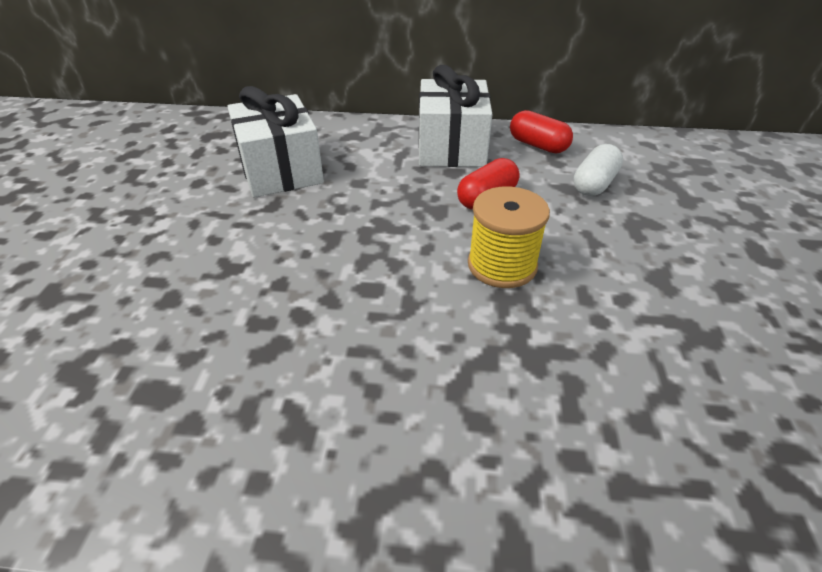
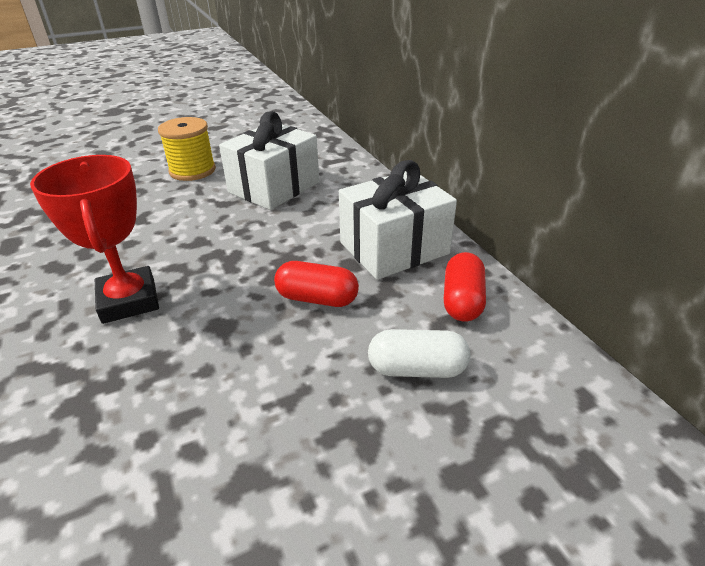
camera: 60 degrees right, 5 degrees down
(397, 300) = (129, 300): none -> red trophy
(502, 265) = (206, 342): yellow spool -> yellow spool (192, 171)

